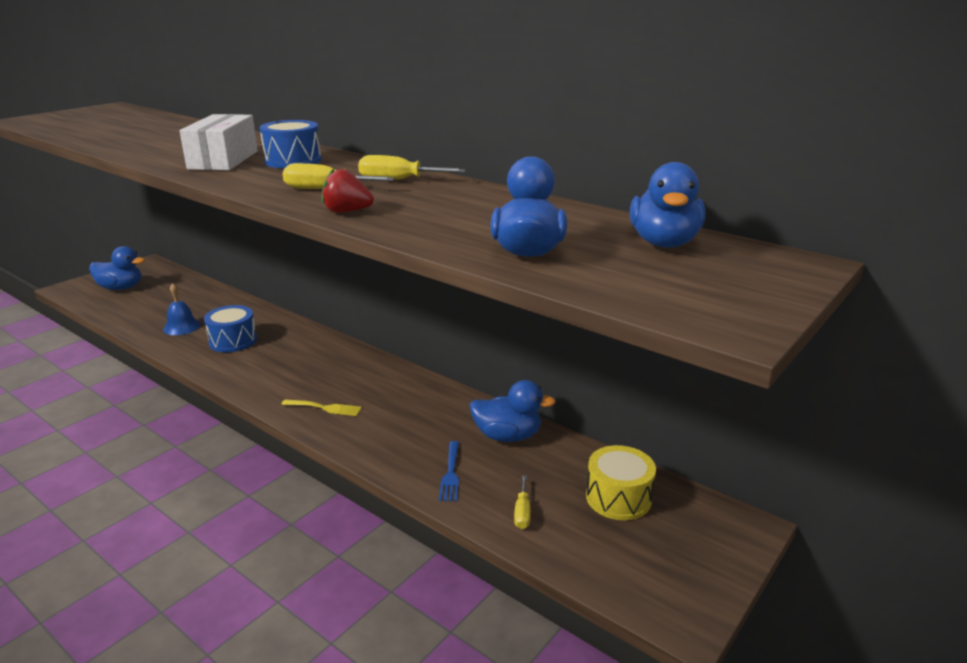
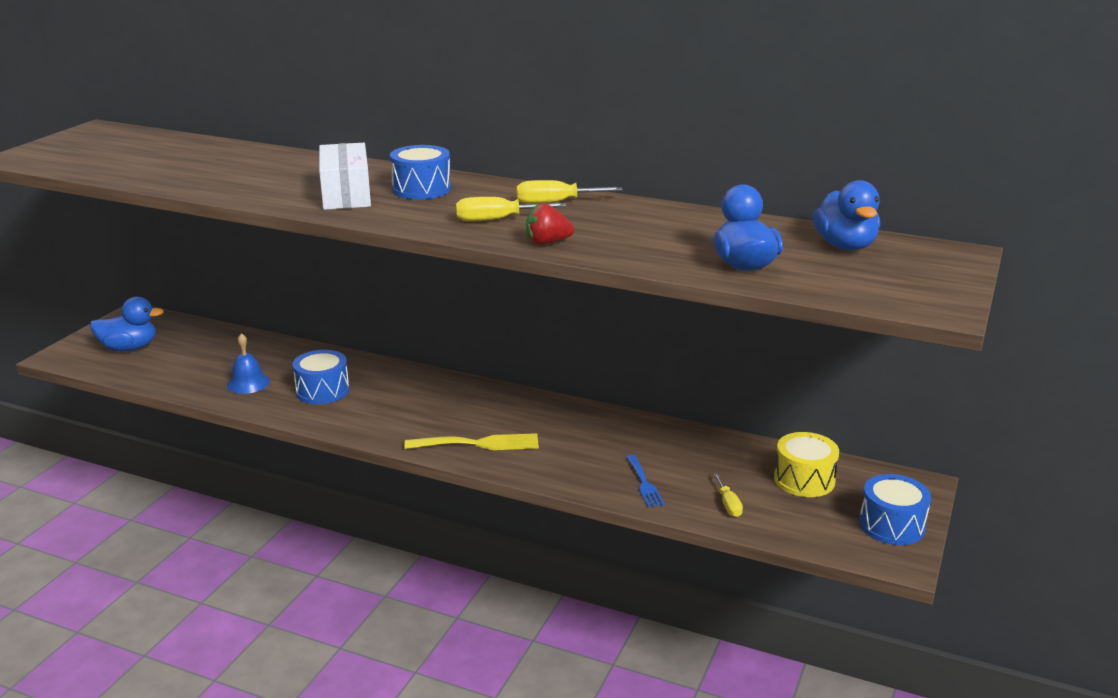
camera: 15 degrees left, 0 degrees up
(325, 408) = (479, 444): yellow fork -> yellow fork, size x1.57
(507, 436) = (676, 443): blue duck -> none
(692, 572) = (891, 525): none -> blue drum

